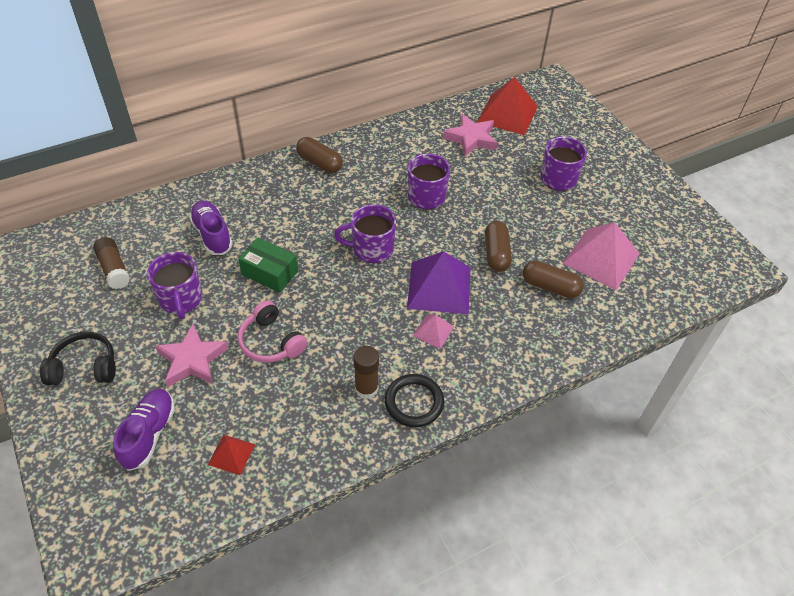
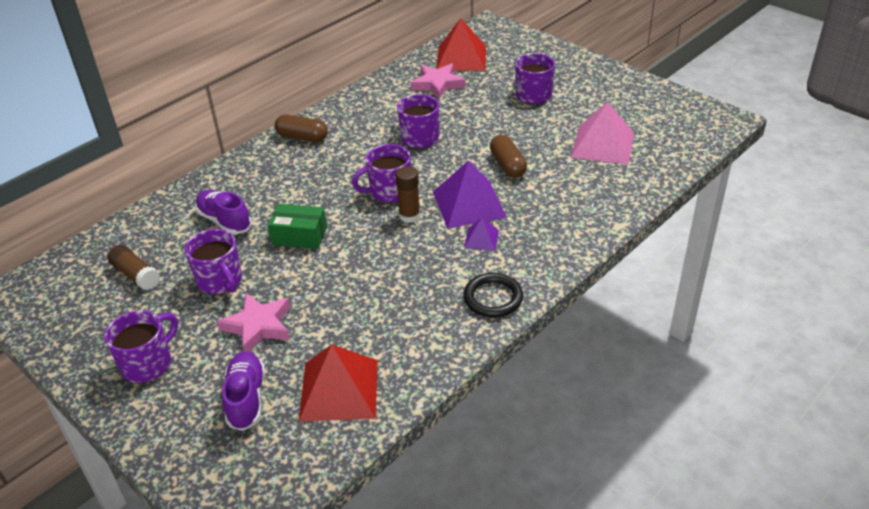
camera: 15 degrees left, 10 degrees down
(84, 367) = (148, 364): black headphones -> purple mug
(231, 454) = (339, 389): red pyramid -> red pyramid, size x2.03
(271, 342) = (330, 290): pink headphones -> none
(366, 388) = (442, 300): brown glue stick -> brown glue stick (409, 216)
(433, 331) = (481, 239): pink pyramid -> purple pyramid
(550, 287) = (569, 177): brown capsule -> none

